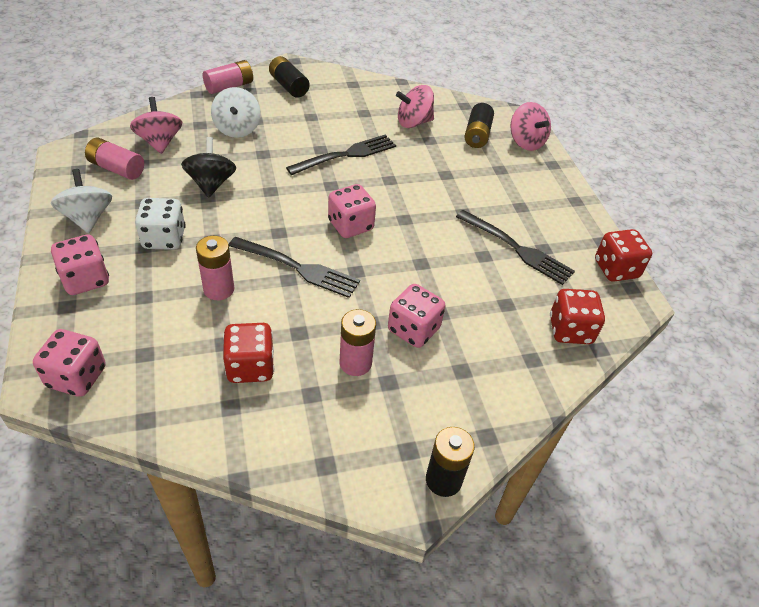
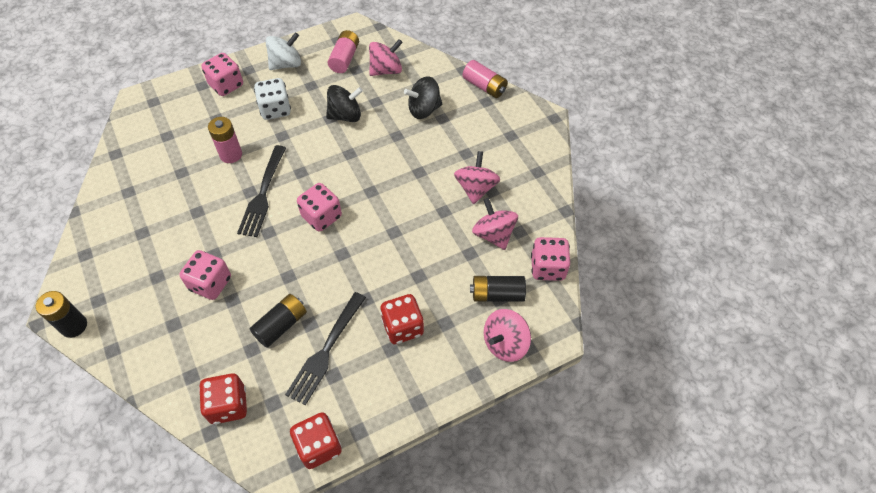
camera: 80 degrees right, 10 degrees up
(77, 377) = (144, 111): pink dice -> pink dice (547, 268)
(237, 129) = (424, 109): white spinning top -> black spinning top
(250, 367) = (162, 192): red dice -> red dice (403, 327)
(289, 86) = (507, 125): black battery -> black battery (281, 325)
(345, 155) = (417, 192): black fork -> none
(355, 363) = (172, 252): pink battery -> none
(357, 120) = (475, 188): none -> pink spinning top

